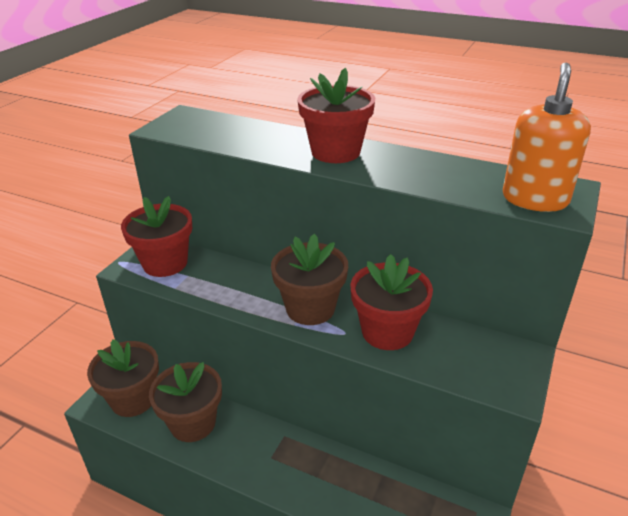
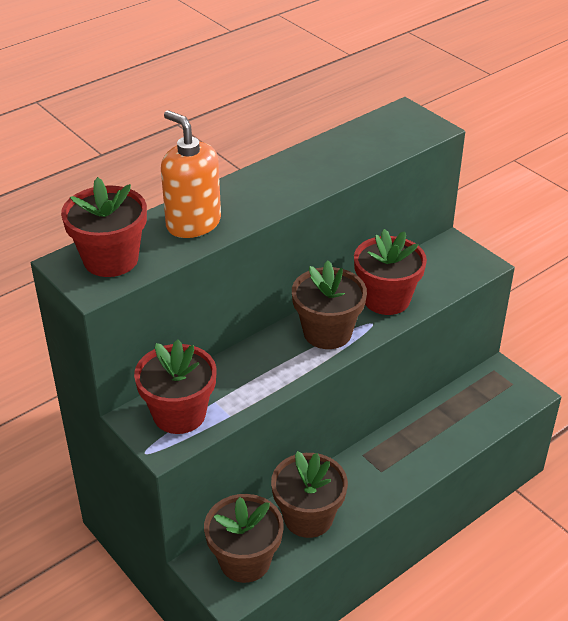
camera: 65 degrees left, 5 degrees up
(335, 152) = (256, 192): red flower pot -> red flower pot (111, 259)
(535, 199) = (410, 131): orange soap dispenser -> orange soap dispenser (193, 223)

